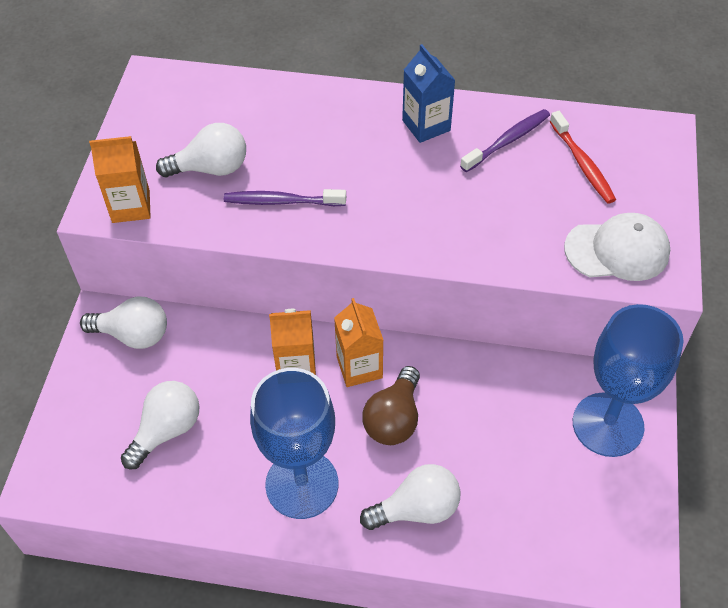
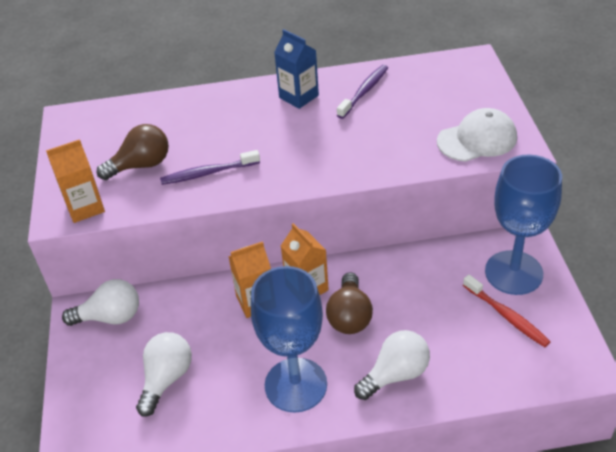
camera: 15 degrees left, 10 degrees down
(211, 168) = (141, 165): white light bulb -> brown light bulb
(582, 163) = (425, 92): red toothbrush -> red toothbrush (506, 316)

